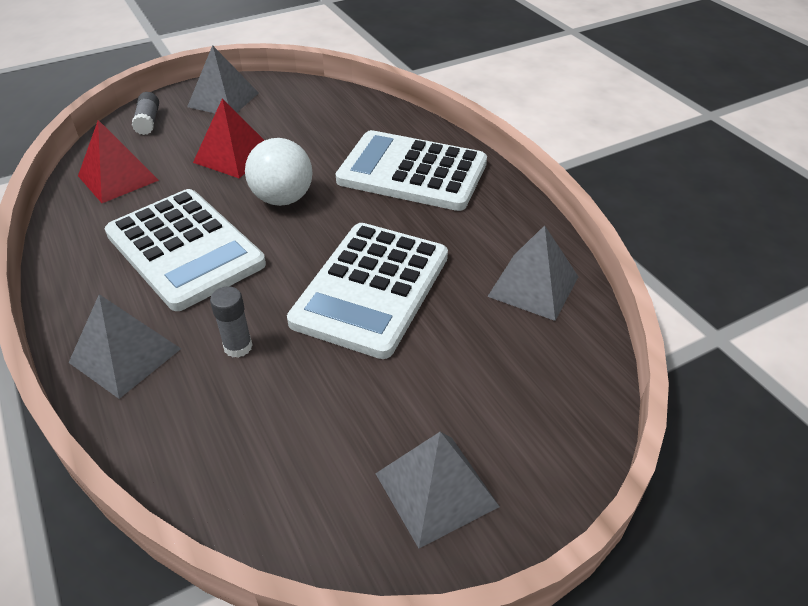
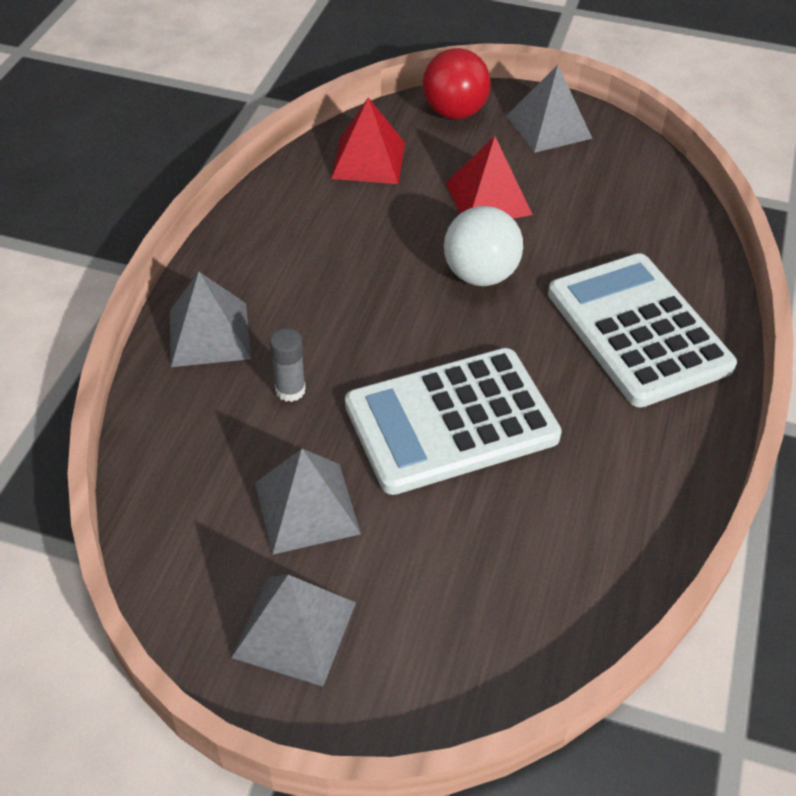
camera: 45 degrees right, 5 degrees up
(148, 121) = (454, 112): grey glue stick -> red ball
(185, 249) = (346, 269): white calculator -> none
(533, 286) = (603, 536): grey pyramid -> grey pyramid (306, 507)

